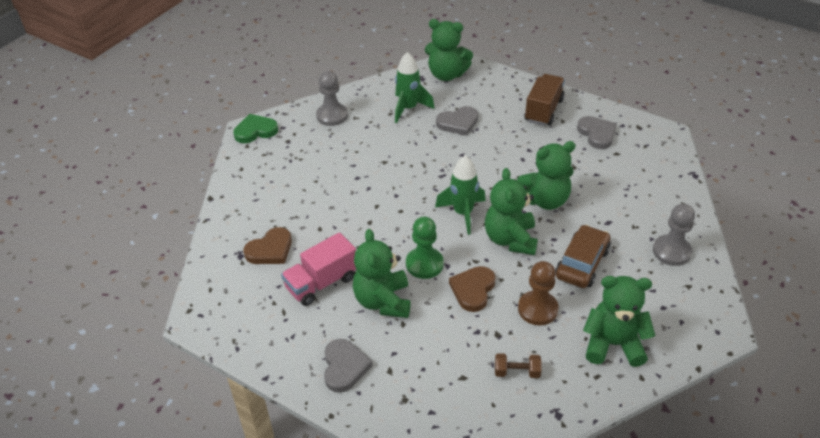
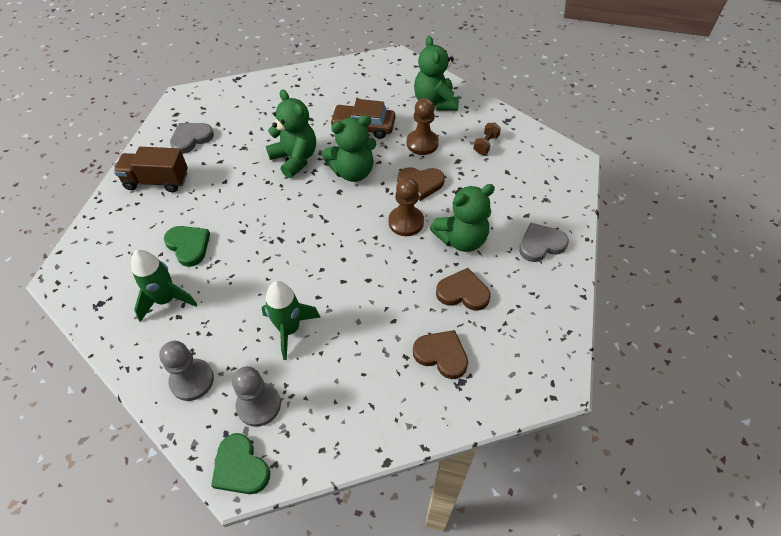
camera: 110 degrees left, 10 degrees up
(321, 283) = (463, 292): pink truck -> brown heart
(424, 264) = (406, 222): green pawn -> brown pawn
(446, 75) = (91, 280): green teddy bear -> none
(458, 123) = (188, 246): grey heart -> green heart
(463, 213) = (331, 210): green rocket -> green rocket (289, 329)
(517, 372) = (486, 144): brown dumbbell -> brown dumbbell turned 45 degrees clockwise
(671, 251) = (331, 83): grey pawn -> grey pawn (259, 405)

